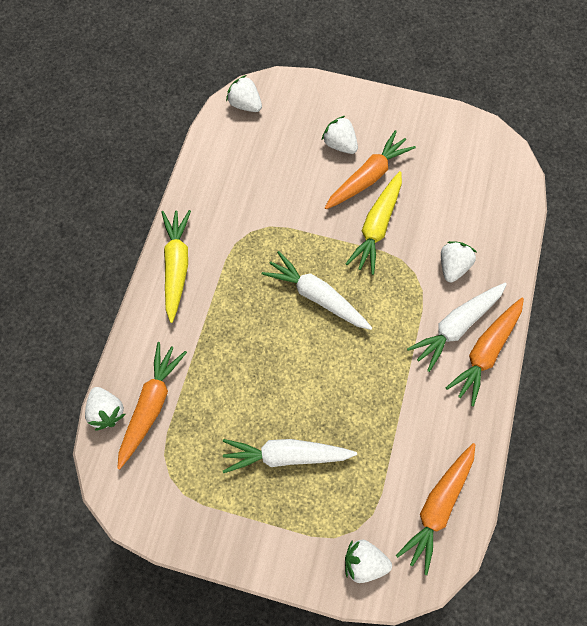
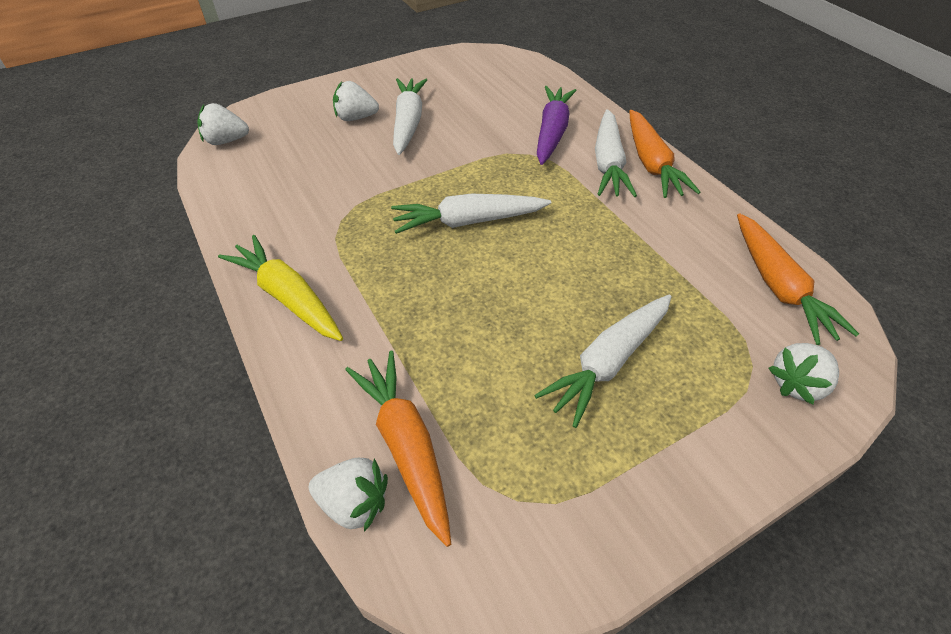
camera: 45 degrees left, 20 degrees down
(368, 177) = (408, 123): orange carrot -> white carrot
(376, 227) = (458, 146): yellow carrot -> none
(452, 266) = (552, 132): white strawberry -> purple carrot

